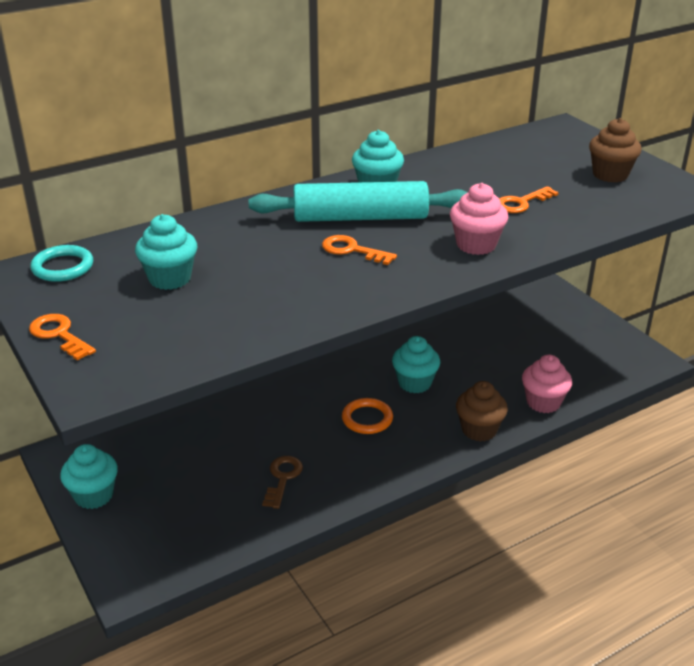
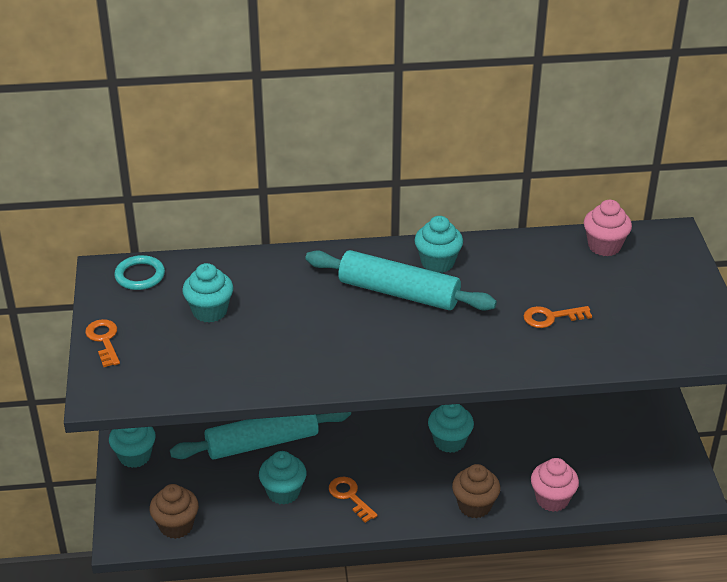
camera: 25 degrees right, 5 degrees up
(230, 439) = (262, 442): none -> turquoise rolling pin
(282, 478) = (283, 492): brown key -> turquoise cupcake
(352, 250) = (367, 326): orange key -> orange key (350, 496)
(367, 419) = (385, 462): orange ring -> none
(476, 245) = (473, 351): pink cupcake -> pink cupcake (604, 246)
(610, 175) = (663, 308): brown cupcake -> brown cupcake (176, 526)

